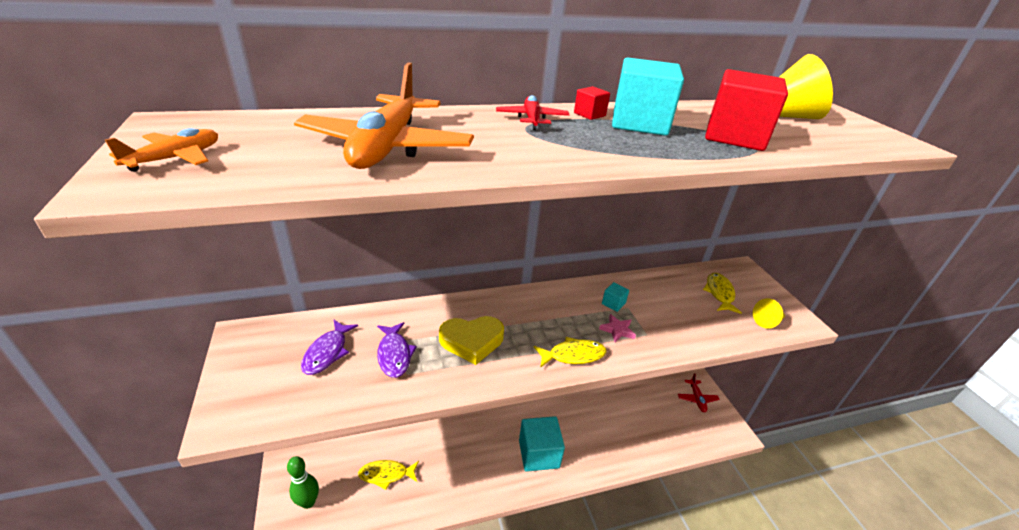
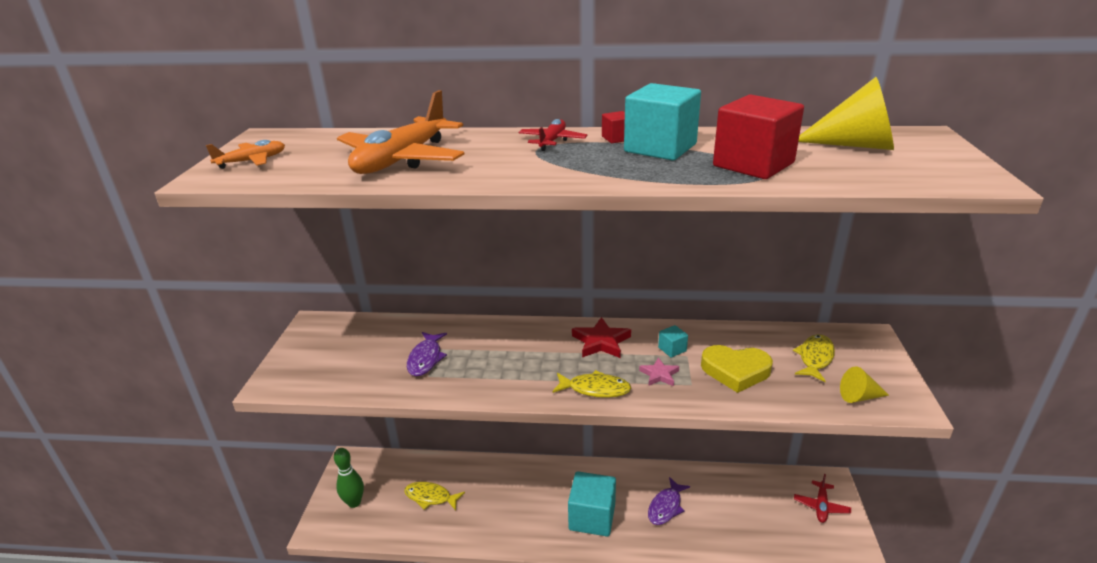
camera: 25 degrees right, 5 degrees down
(327, 352) = (371, 347): purple fish -> purple fish (666, 507)
(472, 341) = (501, 360): yellow heart -> yellow heart (735, 371)
(552, 306) = (601, 342): none -> red star

